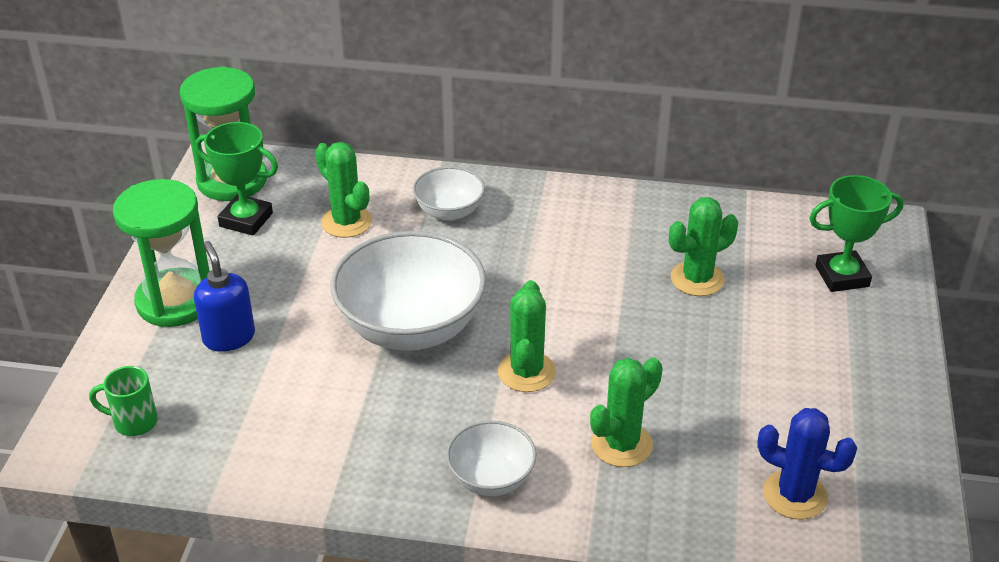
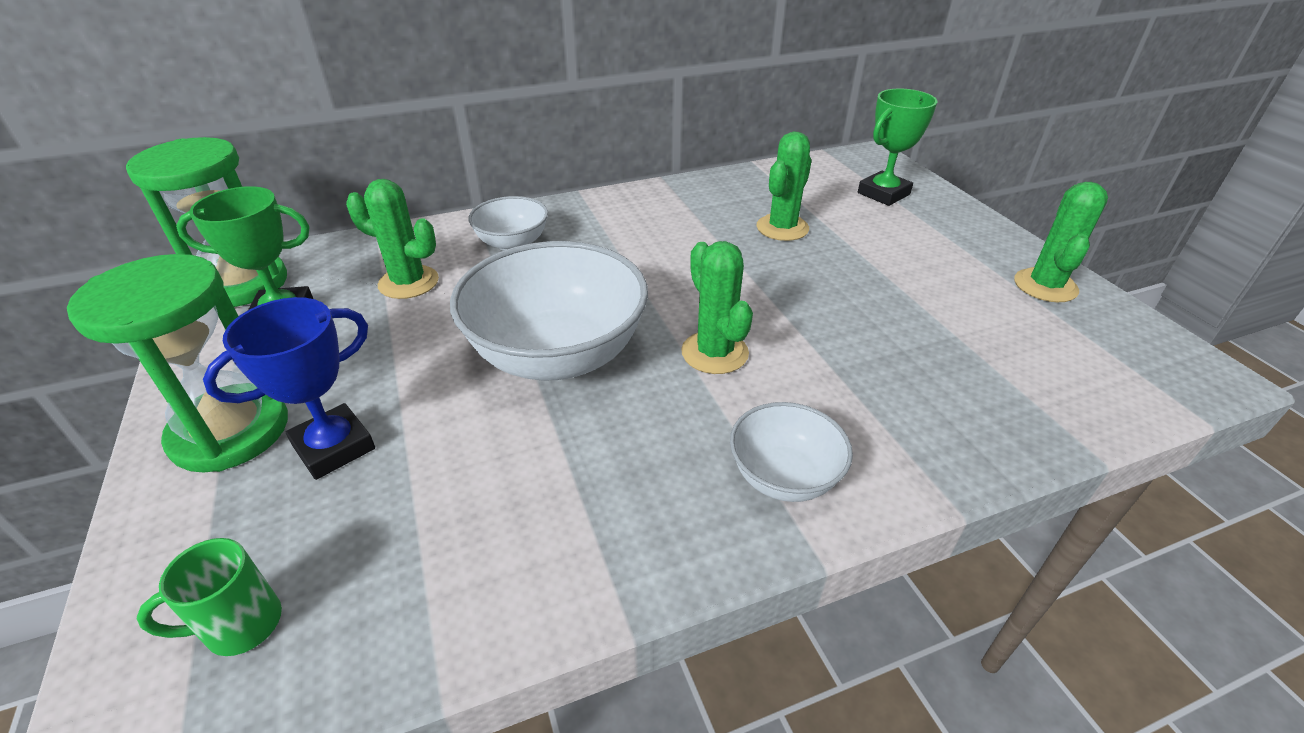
camera: 30 degrees left, 0 degrees up
(229, 337) = (334, 447): blue soap dispenser -> blue trophy
(621, 444) = (870, 384): green cactus -> green cactus (1045, 286)
(795, 495) = (1056, 365): blue cactus -> none

